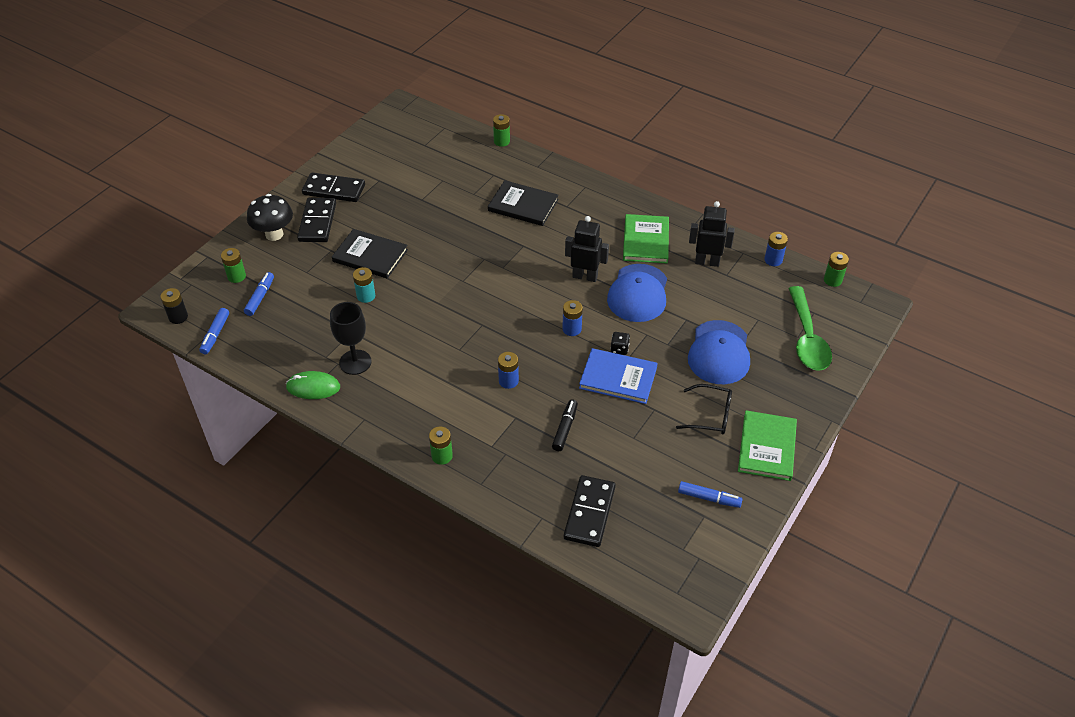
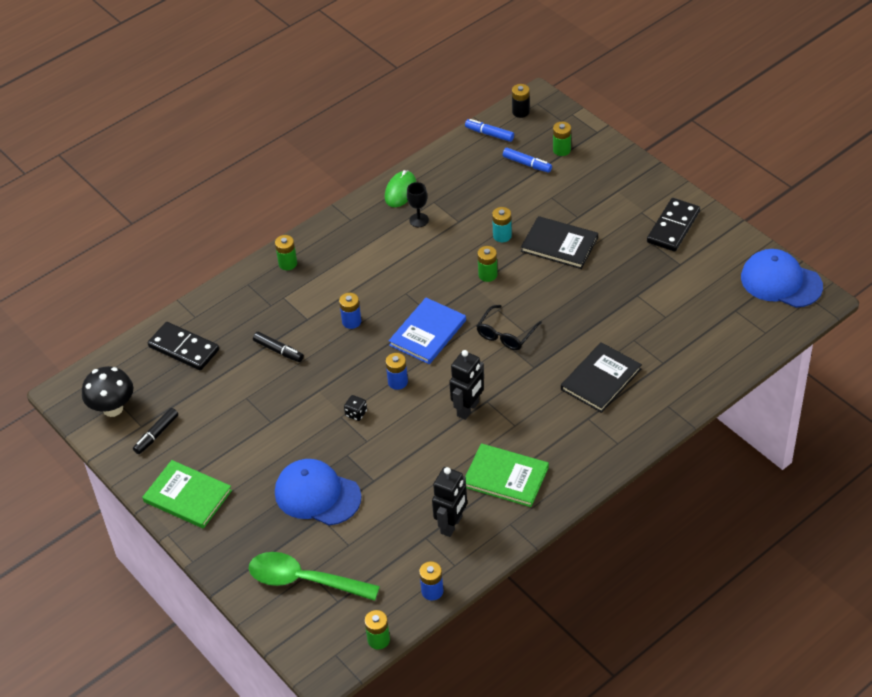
camera: 110 degrees right, 0 degrees up
(274, 234) = (614, 178): black mushroom -> black mushroom (113, 408)
(317, 222) = (623, 210): black domino -> none
(355, 362) = (419, 220): black goblet -> black goblet, size x0.65
(370, 255) = (559, 244): black book -> black book turned 75 degrees clockwise
(501, 141) = (724, 381): green battery -> green battery (488, 275)
(618, 378) = (320, 403): blue book -> blue book (427, 333)
(638, 293) = (426, 448): blue cap -> blue cap (781, 282)
(709, 498) = (156, 434): blue marker -> black marker
(710, 415) = (244, 463): black glasses -> black glasses (506, 334)

